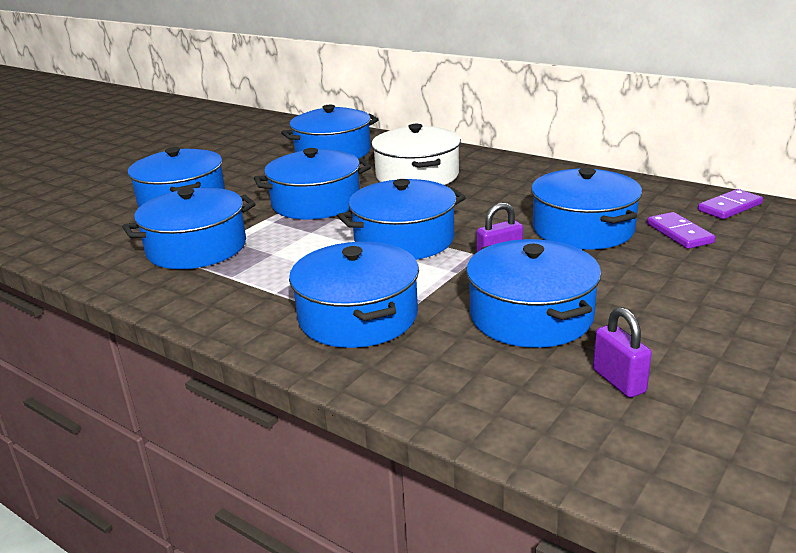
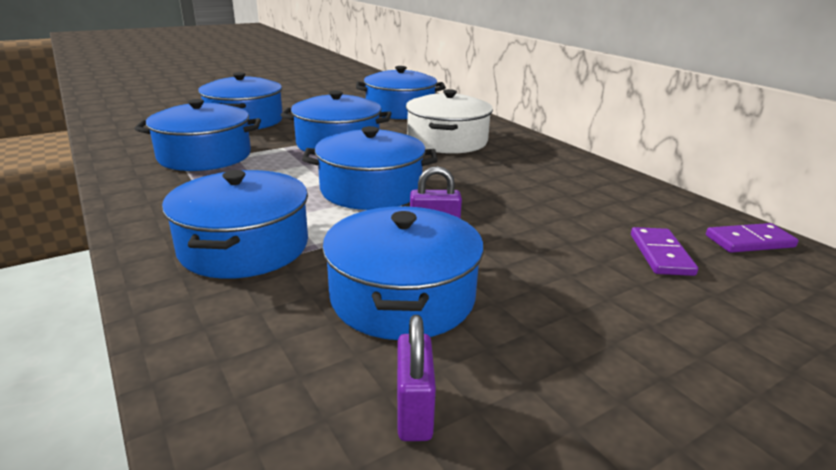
camera: 20 degrees right, 0 degrees up
(583, 229) = (554, 222): blue pot -> none

